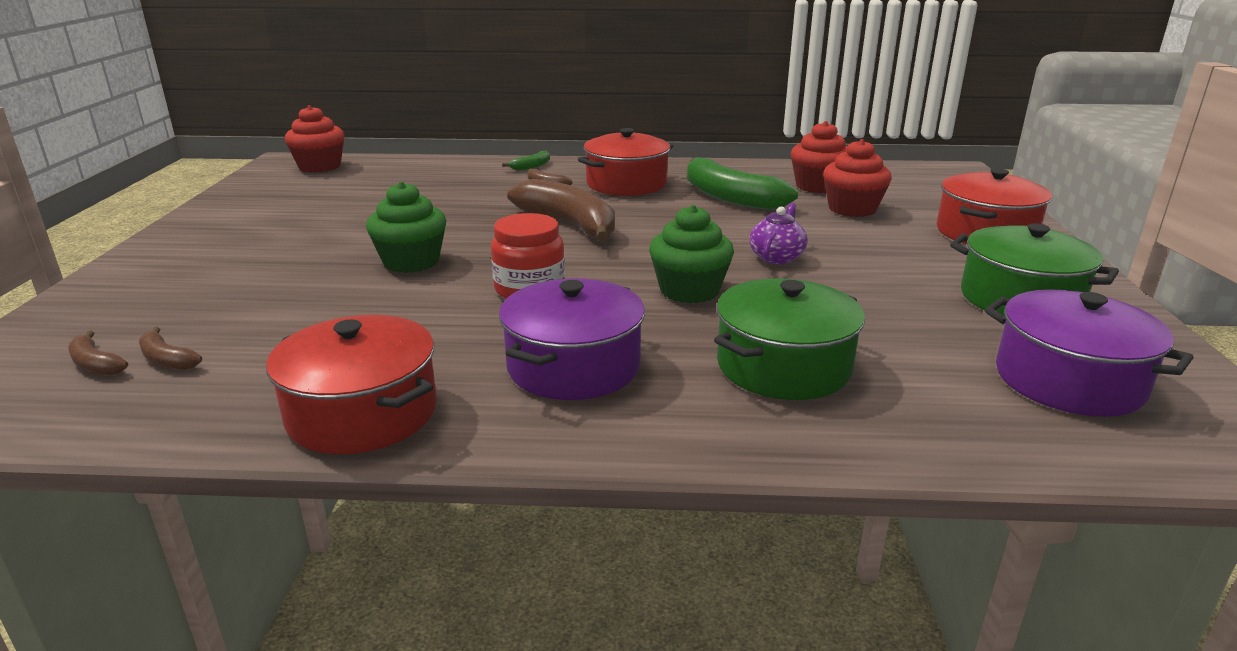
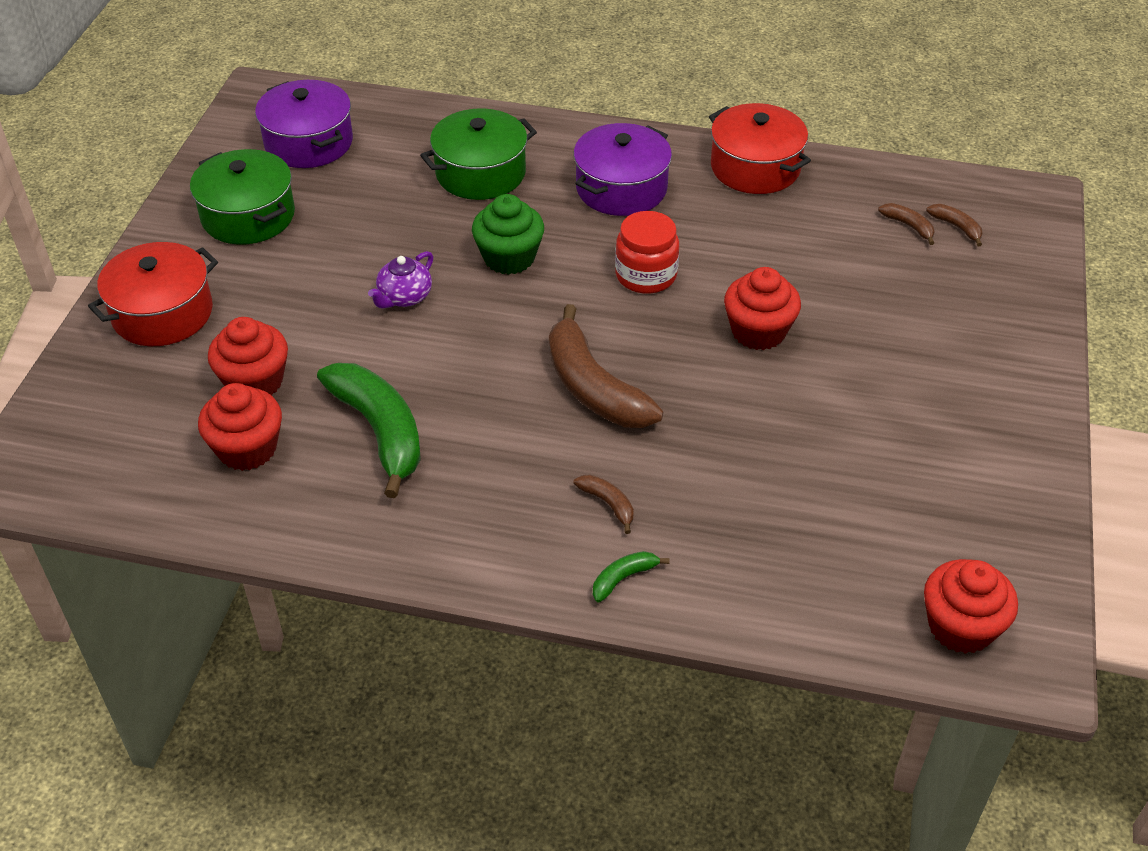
camera: 170 degrees left, 20 degrees up
(411, 262) = (758, 331): green cupcake -> red cupcake
(626, 184) = (497, 491): red pot -> none

